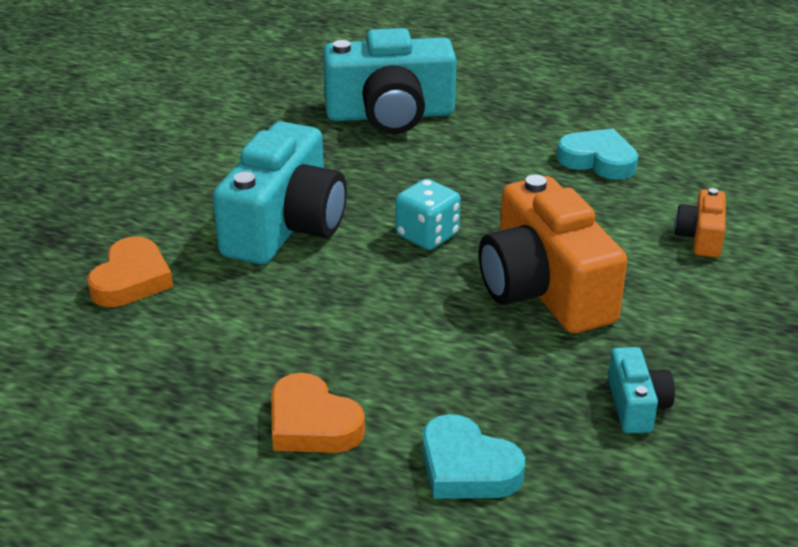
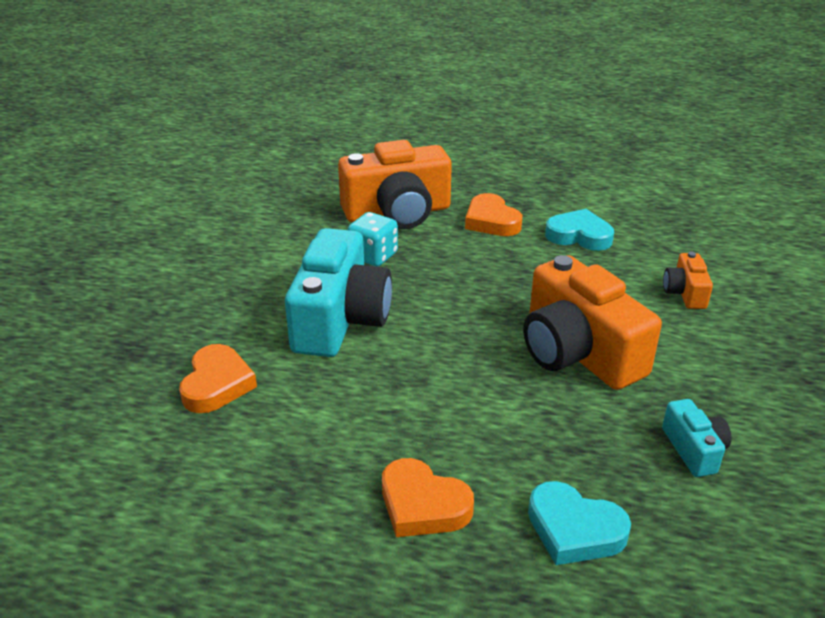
camera: 10 degrees left, 0 degrees up
(390, 115) = (397, 213): turquoise camera -> orange camera
(427, 235) = (464, 315): turquoise dice -> turquoise dice (373, 256)
(498, 134) = (491, 221): none -> orange heart

